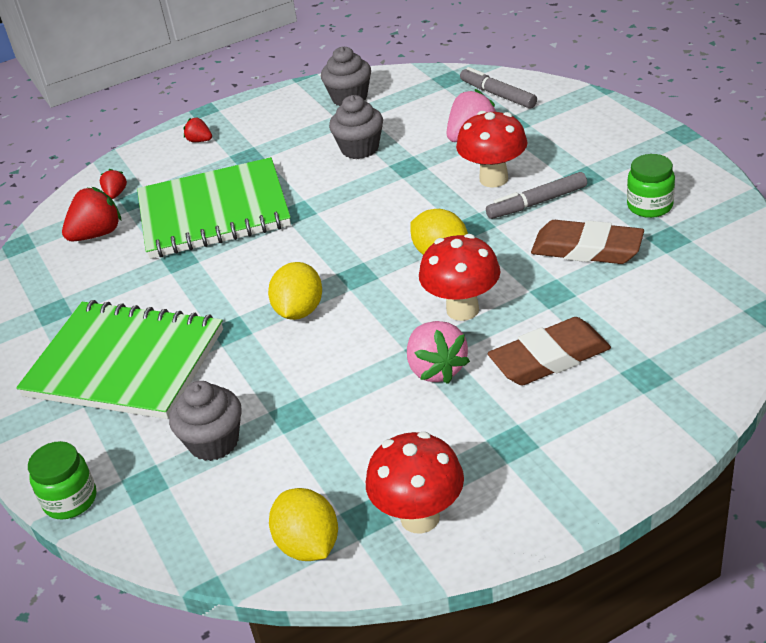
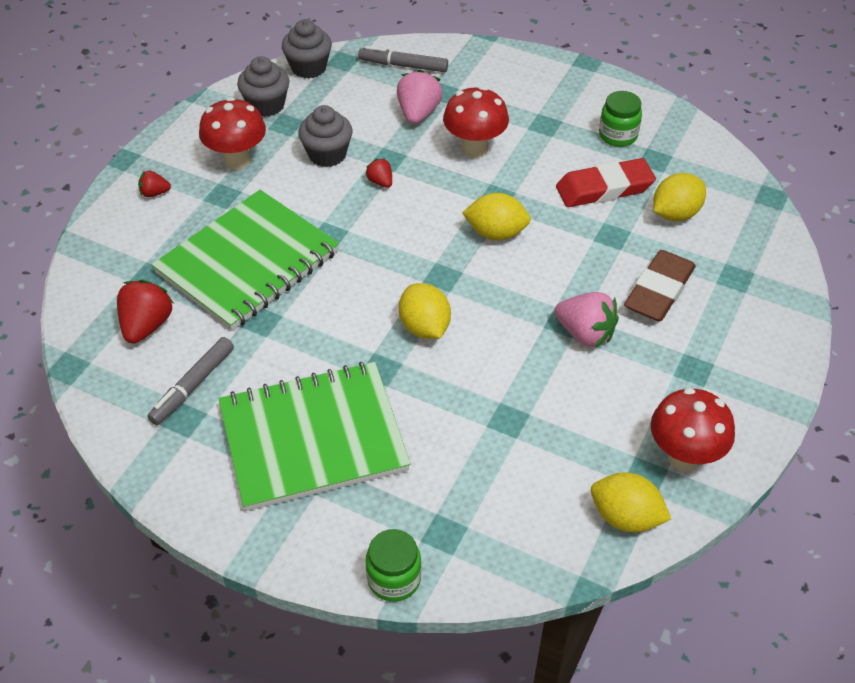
camera: 40 degrees left, 10 degrees up
(116, 194) = (122, 277): red strawberry -> red strawberry (380, 182)
(214, 442) = (467, 472): grey cupcake -> grey cupcake (308, 67)
(462, 310) = (558, 275): red mushroom -> red mushroom (237, 160)
(537, 203) = (529, 160): grey marker -> grey marker (193, 386)
(587, 249) = (604, 188): brown eraser -> red eraser
(639, 294) = (675, 214): none -> yellow lemon

